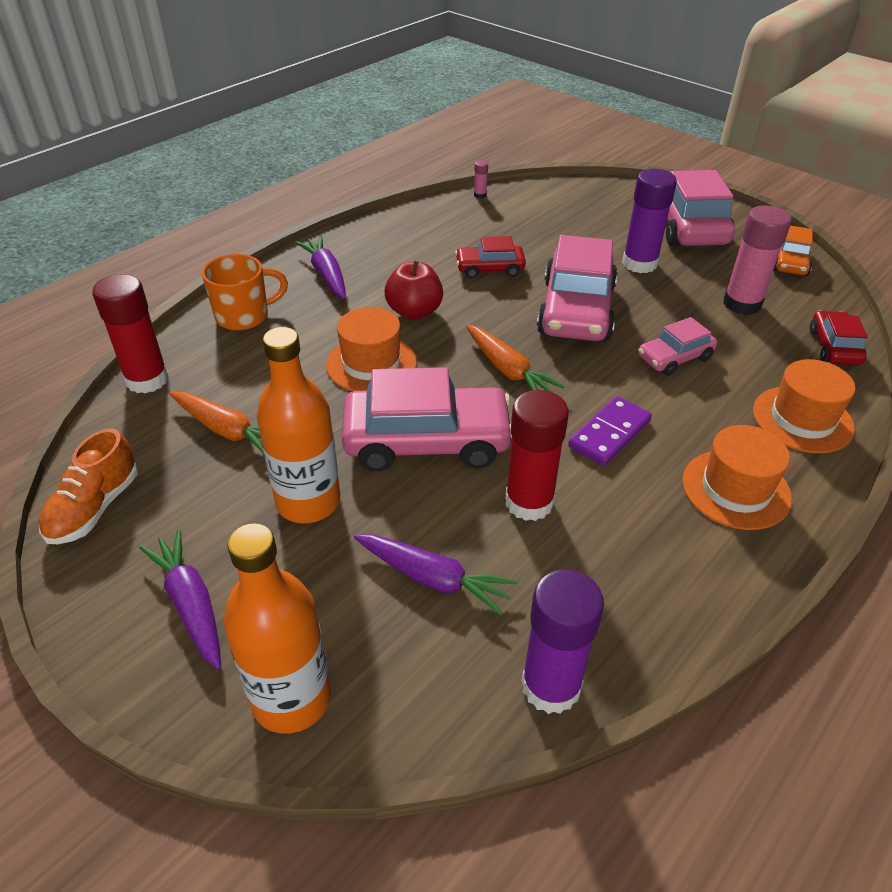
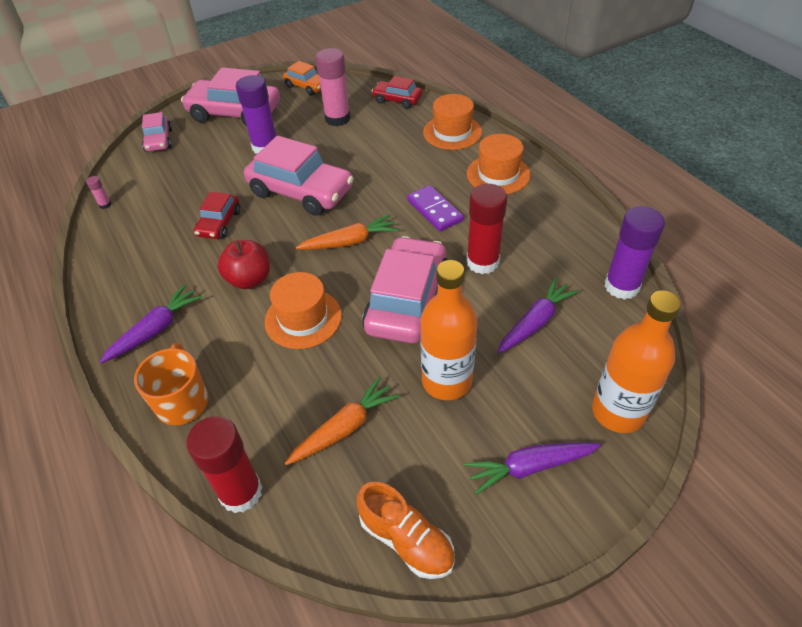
camera: 70 degrees left, 5 degrees up
(326, 275) = (156, 330): purple carrot -> purple carrot turned 135 degrees clockwise
(674, 358) = (376, 162): pink car -> pink car (159, 140)

